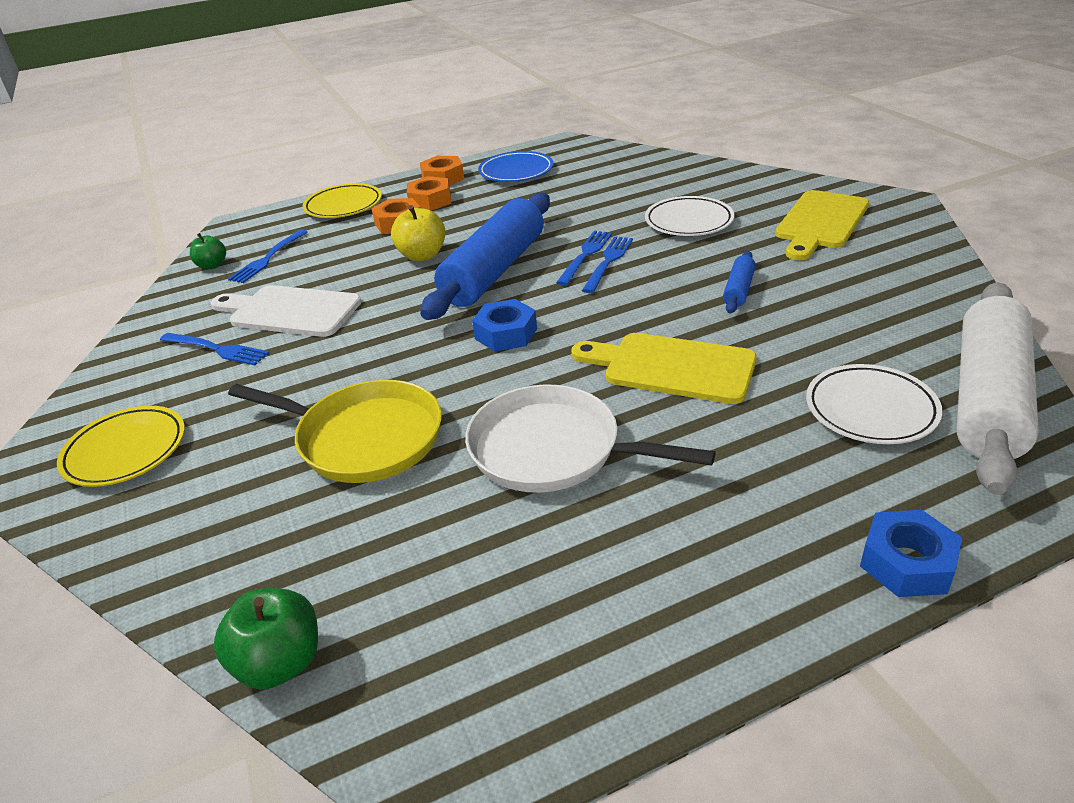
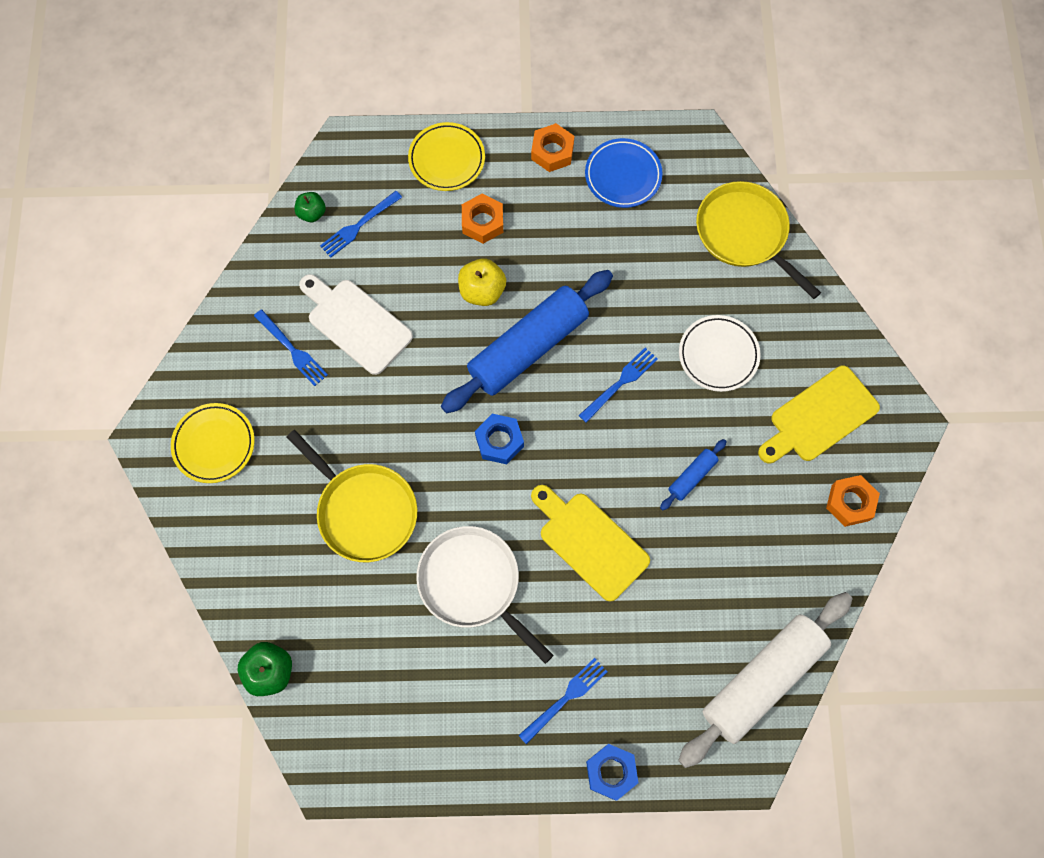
camera: 20 degrees right, 35 degrees up
(430, 201) = (524, 193): orange nut -> orange nut (850, 502)
(585, 255) = (608, 363): blue fork -> blue fork (565, 698)
(648, 166) = (744, 233): none -> yellow pan
(870, 409) = (684, 651): white plate -> none

